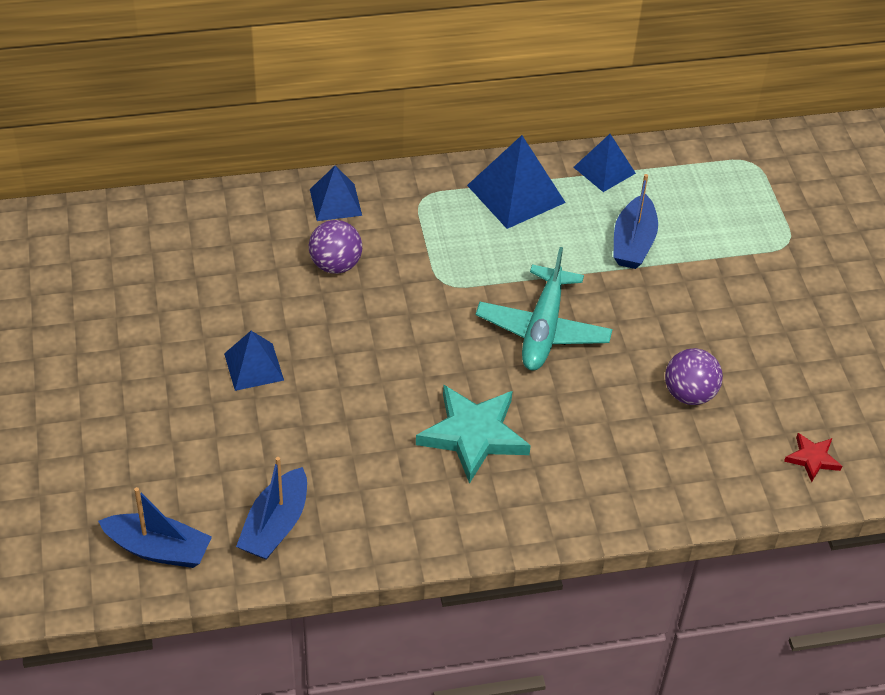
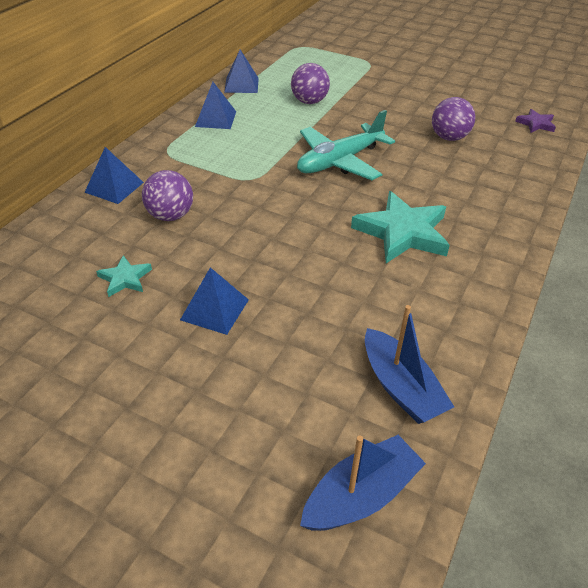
camera: 50 degrees left, 5 degrees down
(236, 291) = (125, 278): none -> turquoise star
(516, 194) = (216, 119): blue pyramid -> blue pyramid, size x0.64
(543, 329) = (339, 161): turquoise plane -> turquoise plane turned 90 degrees clockwise
(633, 243) = (309, 101): blue boat -> purple ball
(812, 459) = (536, 124): red star -> purple star

